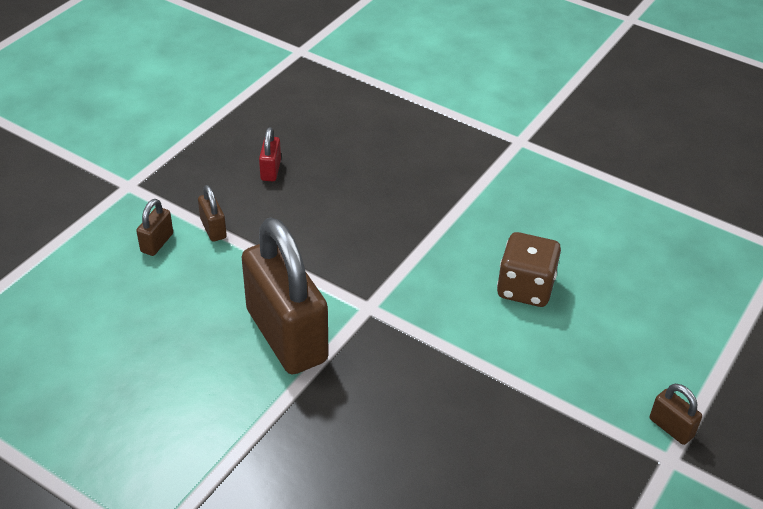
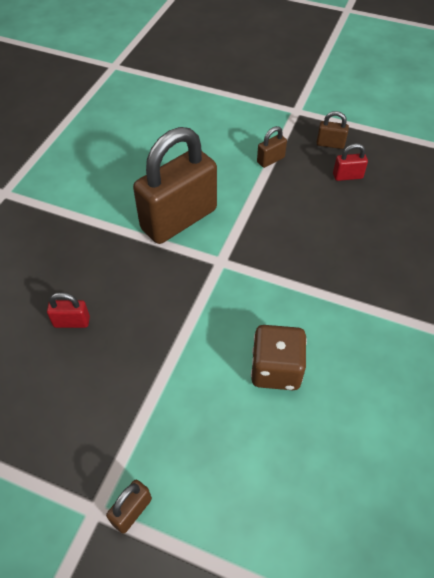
camera: 80 degrees right, 10 degrees up
(157, 243) = (246, 136): brown padlock -> brown padlock (330, 144)
(428, 466) = (72, 322): none -> red padlock

